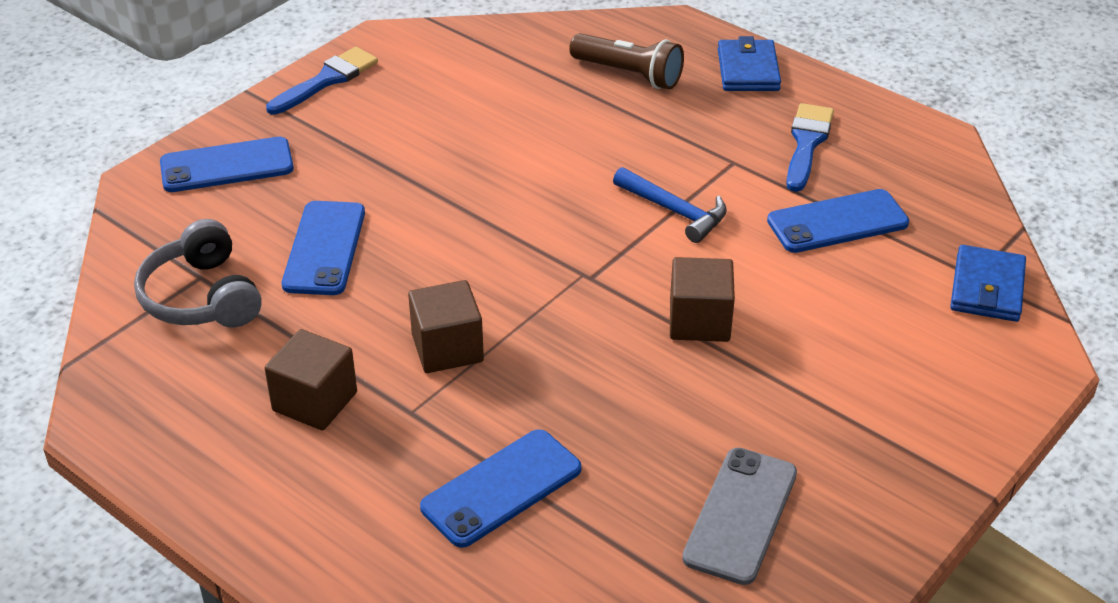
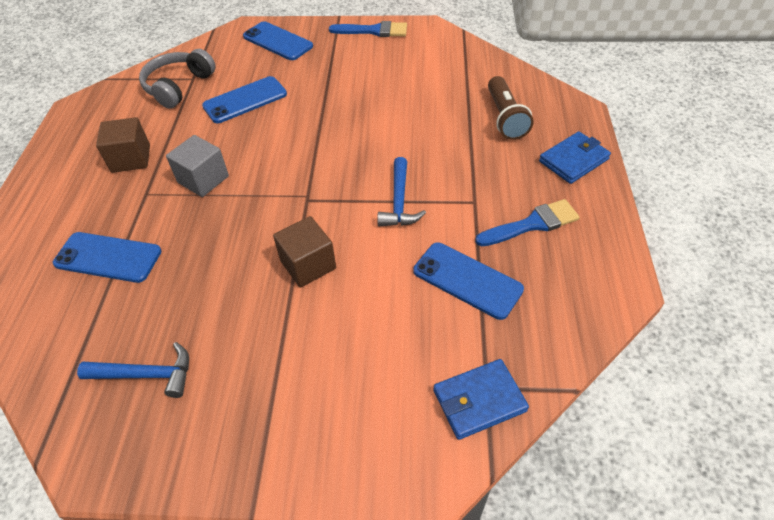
camera: 55 degrees right, 10 degrees up
(447, 348) = (203, 179): brown cube -> grey cube
(740, 515) = (146, 375): grey phone -> blue hammer

